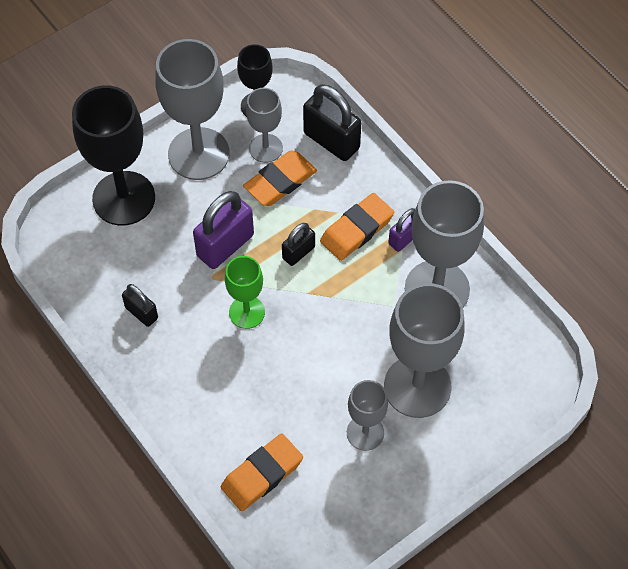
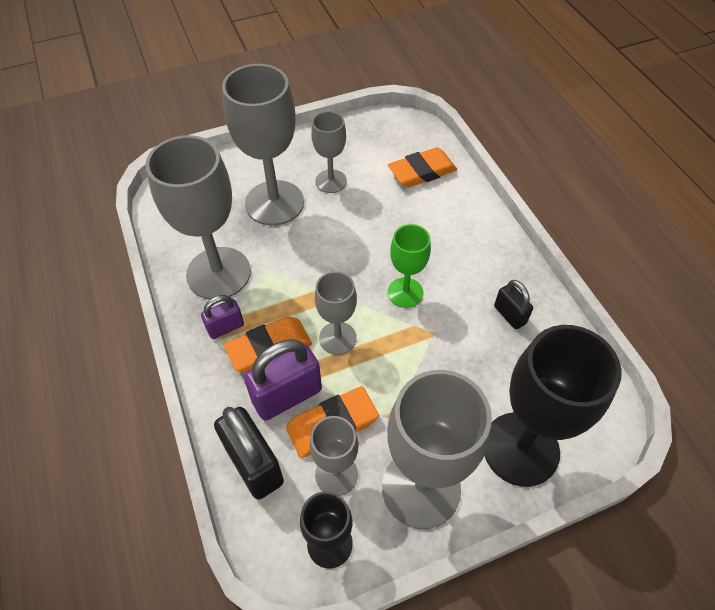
camera: 165 degrees left, 5 degrees down
(225, 245) = (412, 363): purple padlock -> purple padlock (287, 395)
(298, 252) = (337, 338): black padlock -> grey goblet

